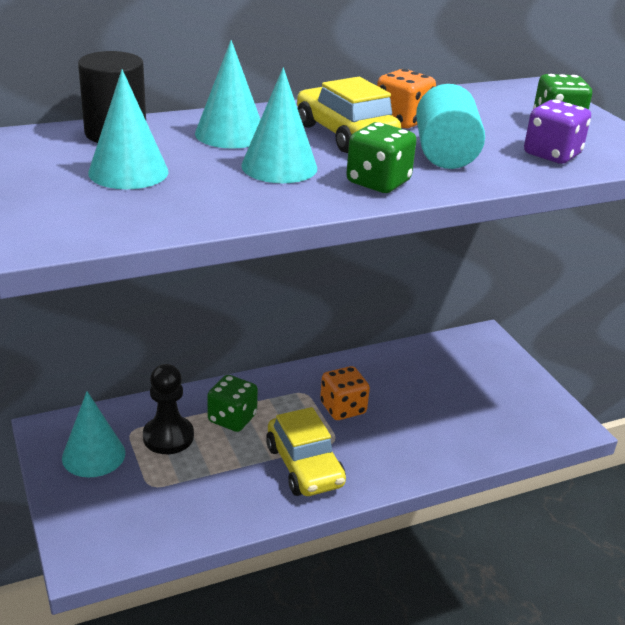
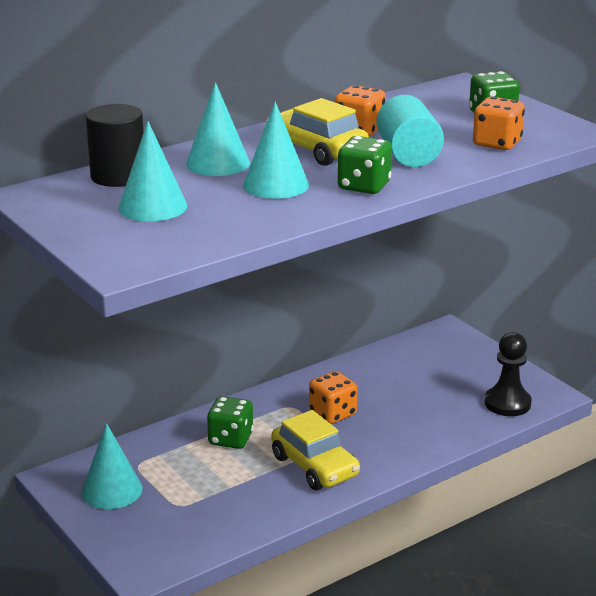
camera: 10 degrees left, 5 degrees down
(168, 437) = (176, 464): black pawn -> black pawn (507, 403)
(552, 154) = (497, 143): purple dice -> orange dice

